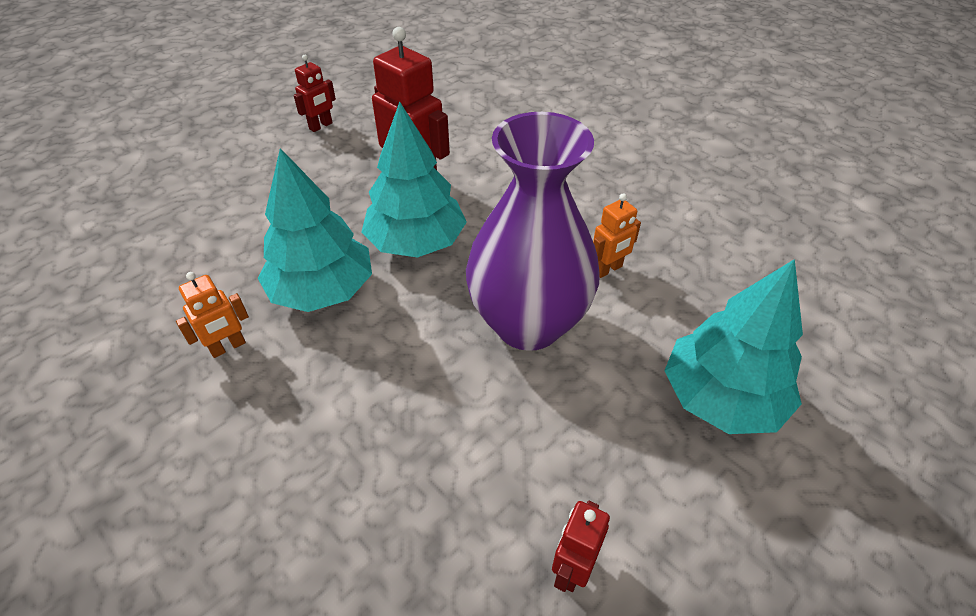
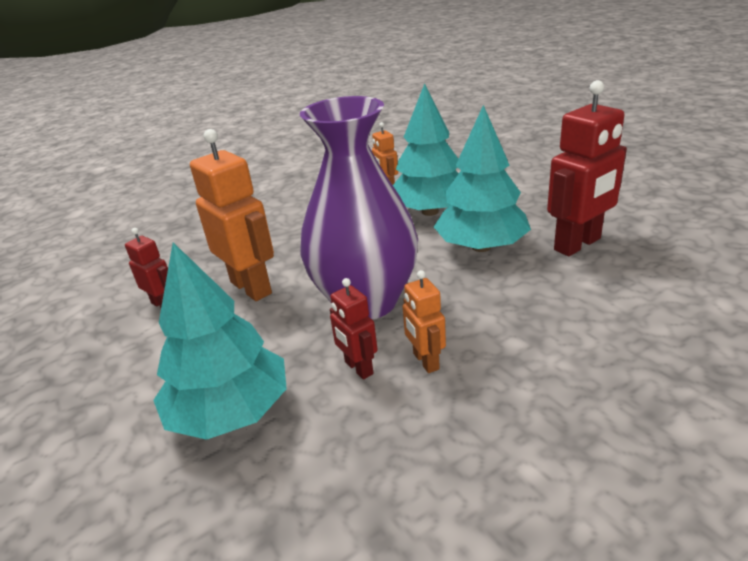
camera: 105 degrees right, 15 degrees down
(321, 126) = (664, 193): red robot -> red robot (358, 368)
(514, 453) = (251, 287): none -> orange robot

